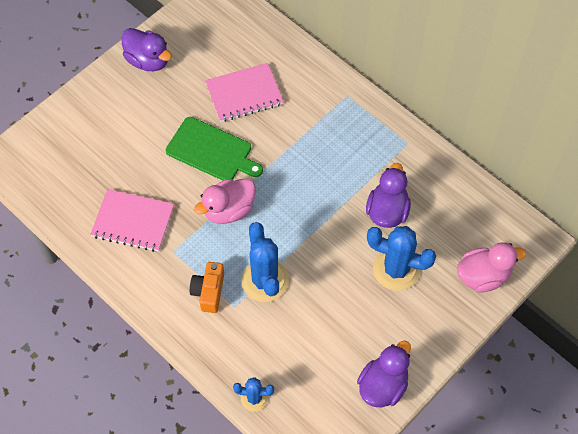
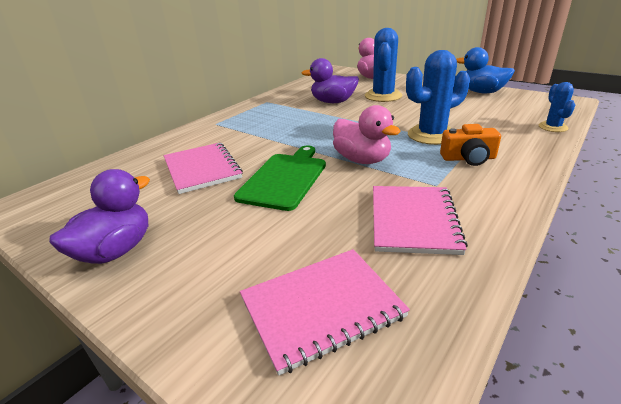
camera: 95 degrees left, 30 degrees down
(74, 159) = (321, 308): none -> pink notebook
(383, 386) = (481, 92): purple duck -> blue duck

